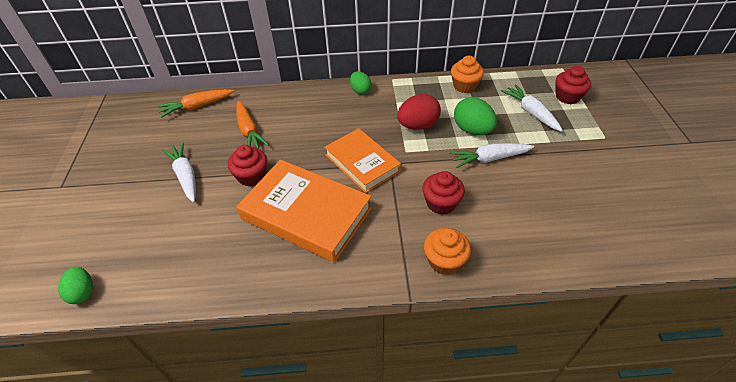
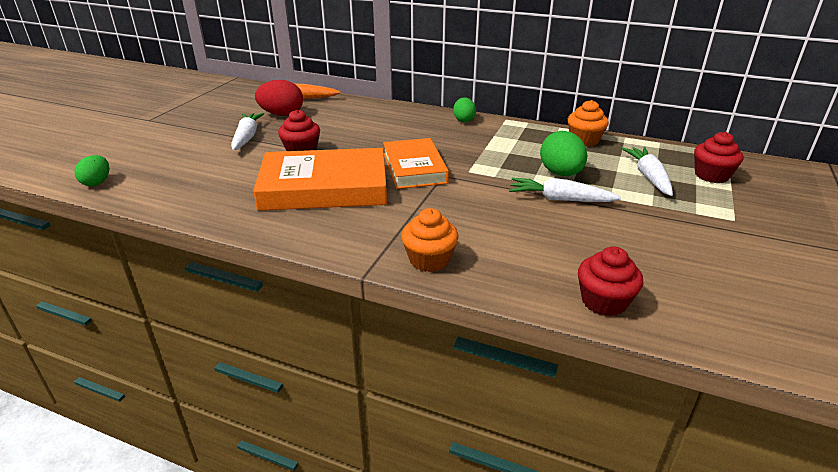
camera: 25 degrees right, 15 degrees down
(249, 131) = (330, 123): orange carrot -> none
(306, 214) = (324, 187): orange book -> orange book turned 60 degrees counterclockwise
(418, 125) = (500, 156): red egg -> red egg (282, 114)
(441, 203) = (469, 217): red cupcake -> red cupcake (604, 301)

